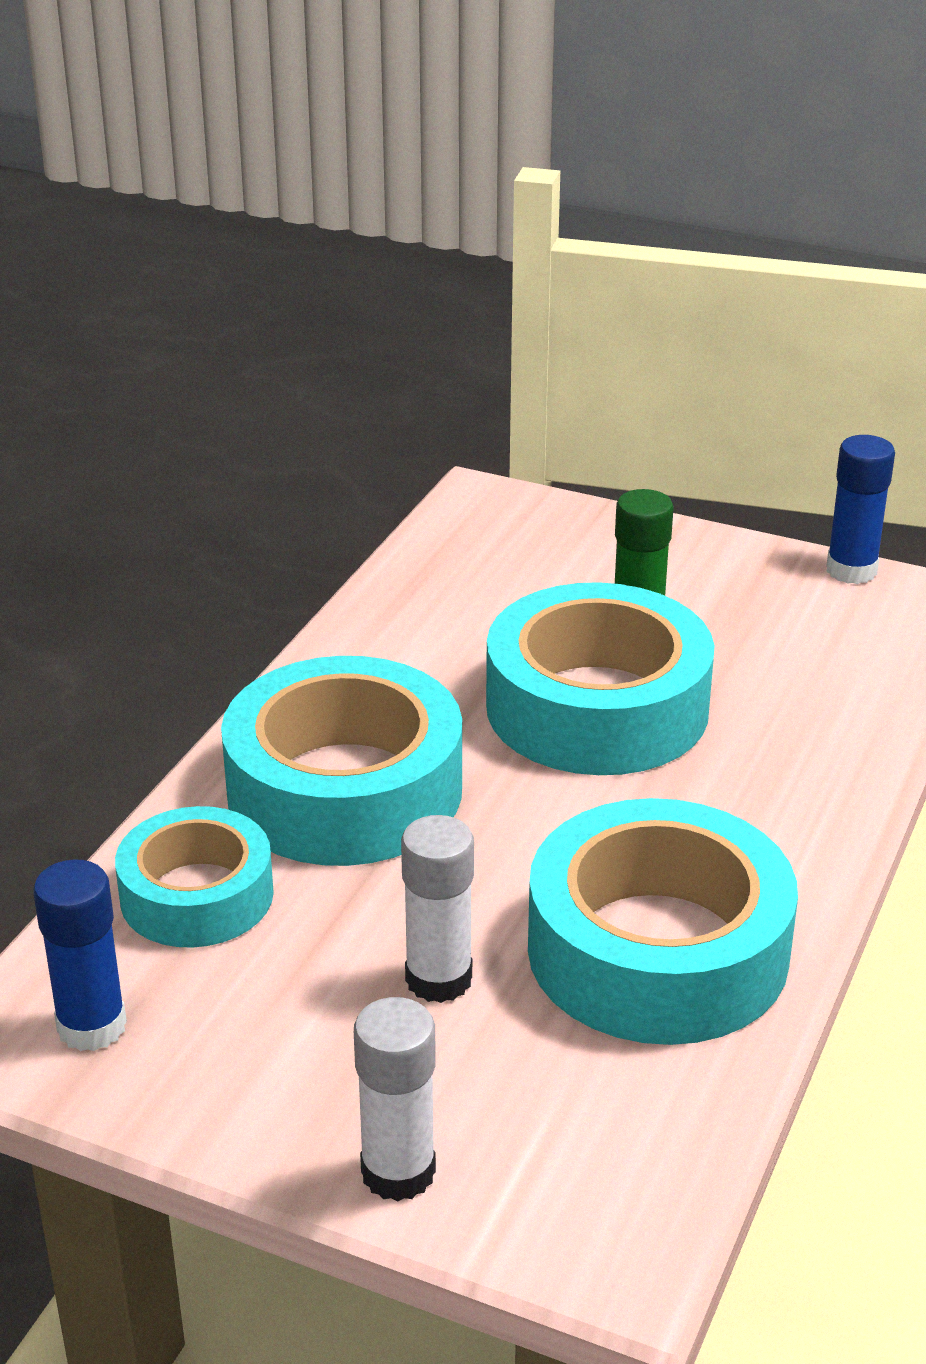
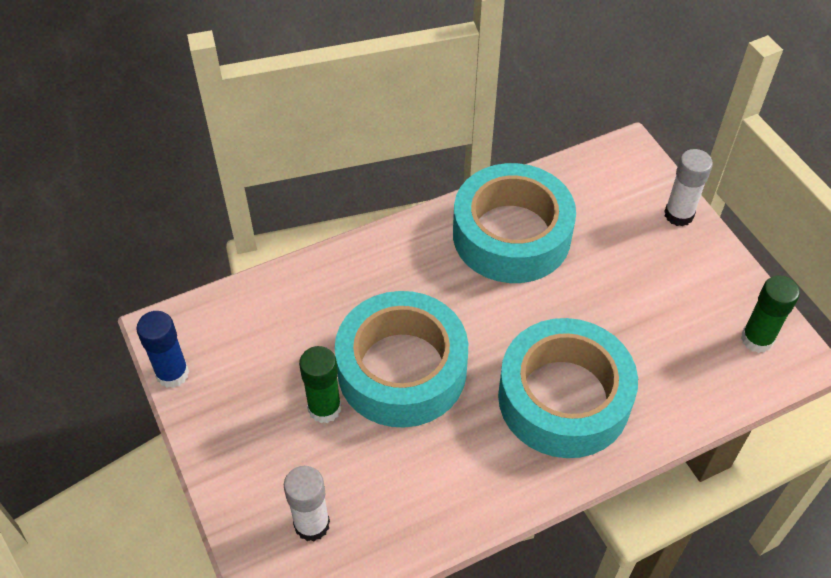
camera: 140 degrees left, 20 degrees up
(92, 1026) = (757, 339): blue glue stick -> green glue stick
(197, 895) = (674, 379): turquoise tape -> none
(438, 979) = (604, 275): white glue stick -> white glue stick (312, 524)

